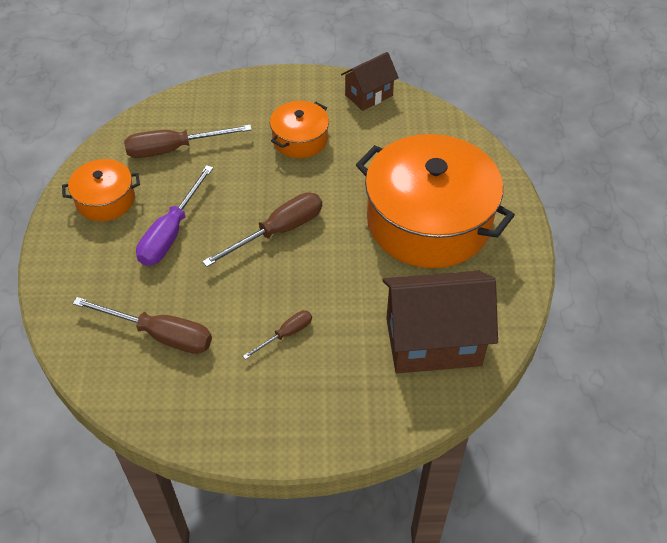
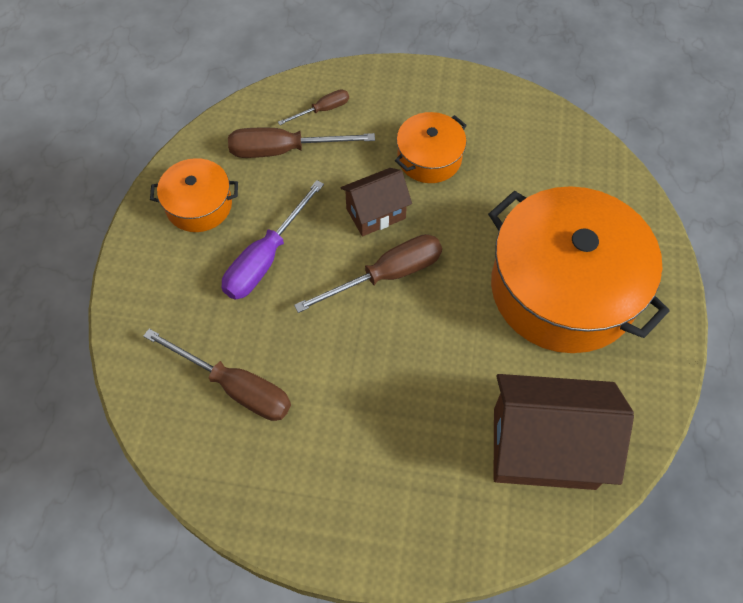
camera: 10 degrees right, 10 degrees up
(286, 334) = (376, 410): brown screwdriver -> brown screwdriver (322, 110)
(368, 95) = (518, 110): brown house -> brown house (375, 213)

